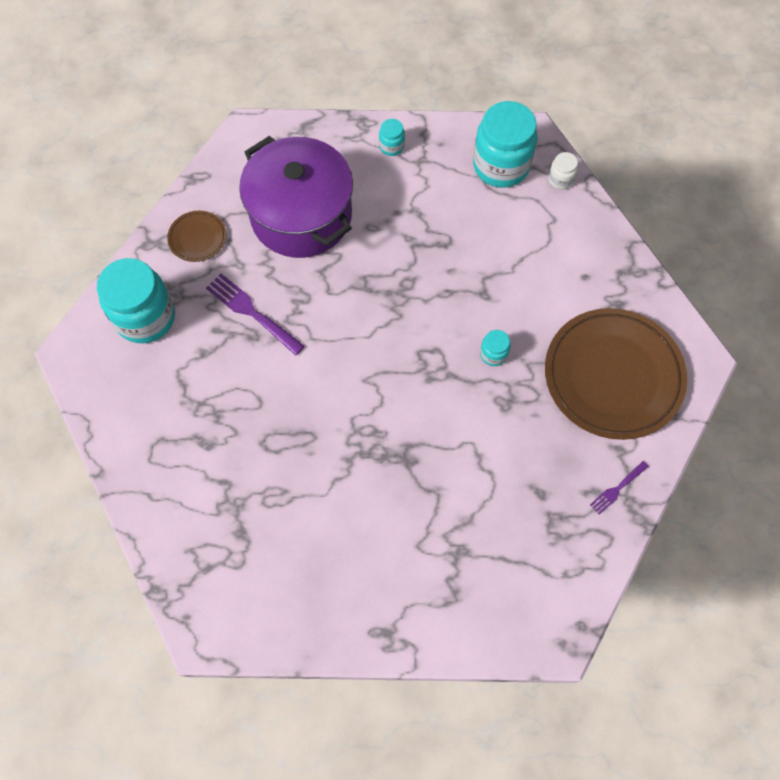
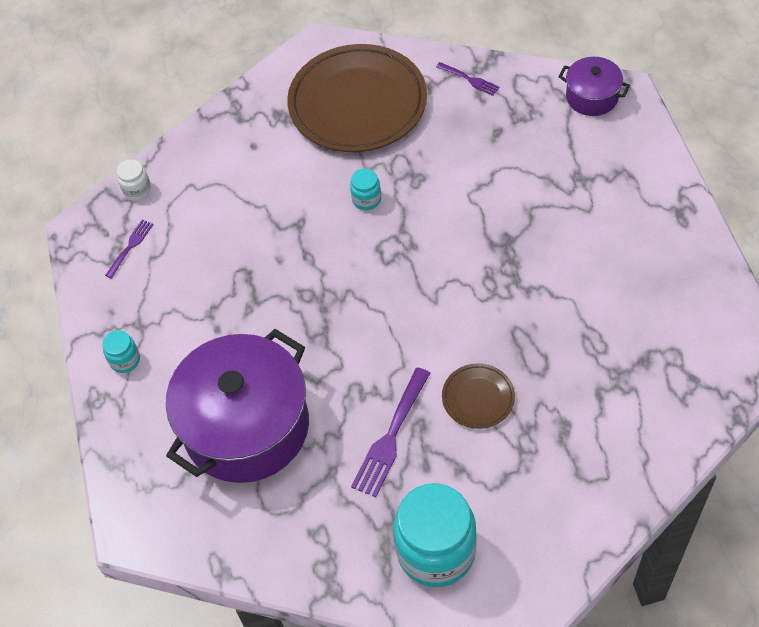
camera: 100 degrees left, 10 degrees down
(197, 238) = (309, 532): brown plate -> brown plate (478, 398)
(501, 166) = (130, 247): turquoise jar -> purple fork
(560, 604) = (592, 97): none -> purple pot

